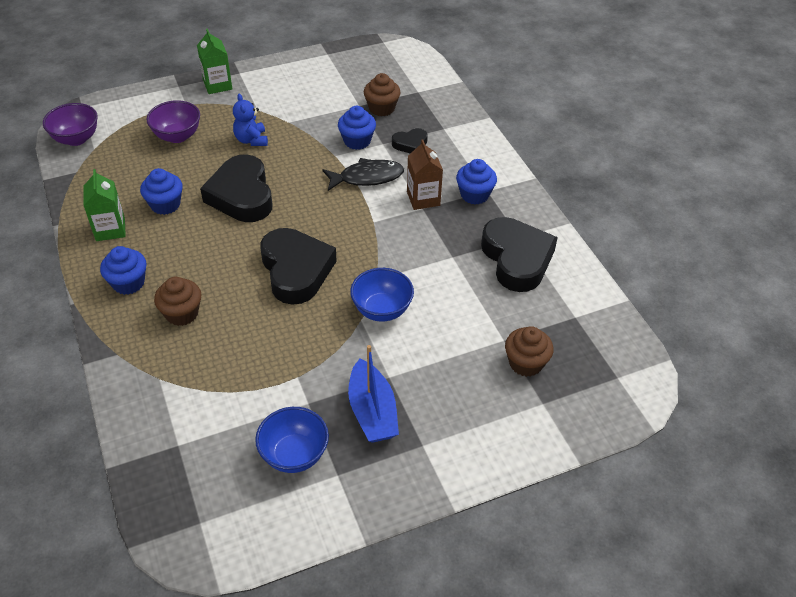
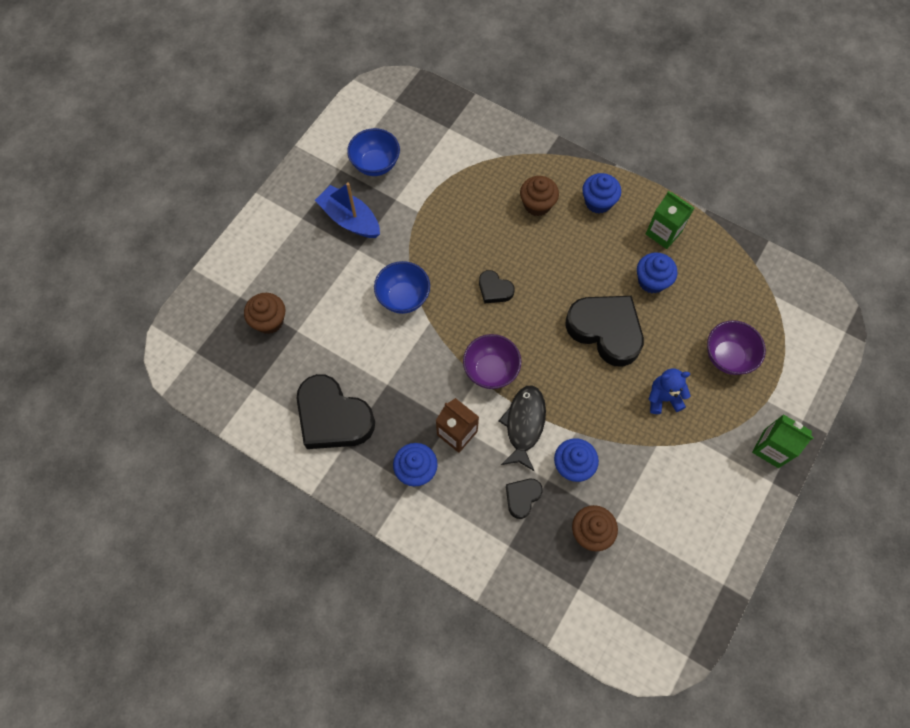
camera: 145 degrees right, 20 degrees up
(76, 139) = (800, 294): purple bowl -> purple bowl (491, 370)
(251, 140) = (663, 398): blue teddy bear -> blue teddy bear turned 45 degrees counterclockwise
(296, 270) = (494, 289): black heart -> black heart, size x0.48
(367, 177) = (524, 424): black fish -> black fish turned 150 degrees clockwise

